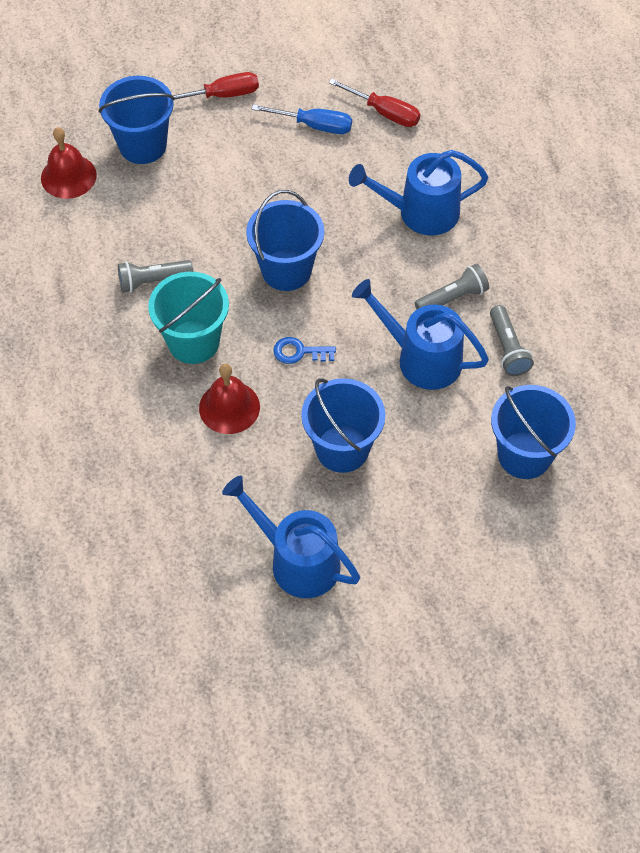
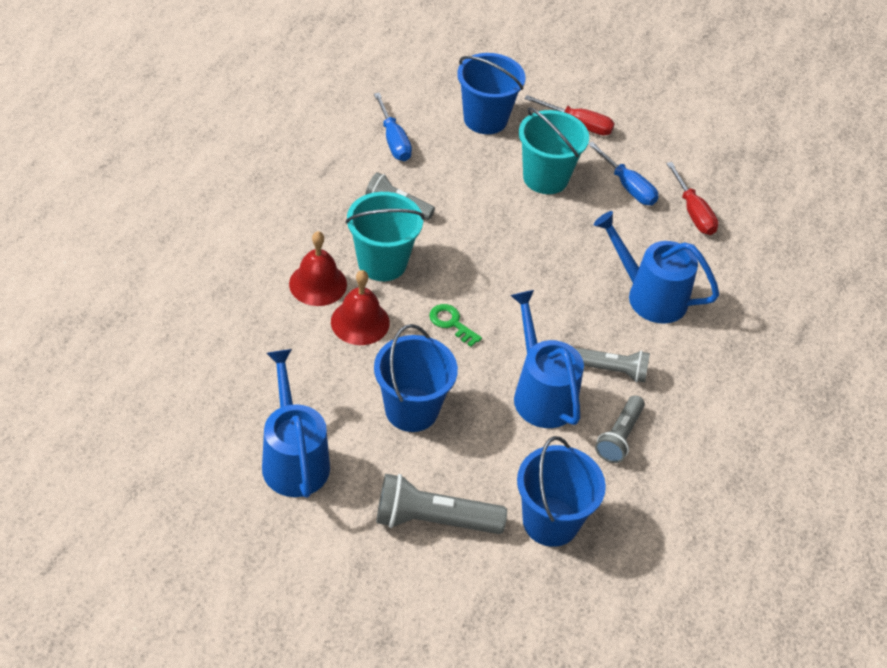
camera: 35 degrees right, 10 degrees down
(68, 176) = (412, 105): red bell -> red bell (318, 284)
(88, 222) = (393, 140): none -> blue screwdriver
(244, 165) = (545, 178): none -> turquoise bucket
(286, 270) = (502, 264): blue bucket -> none
(299, 352) = (451, 323): blue key -> green key
(445, 523) = (433, 520): none -> grey flashlight

